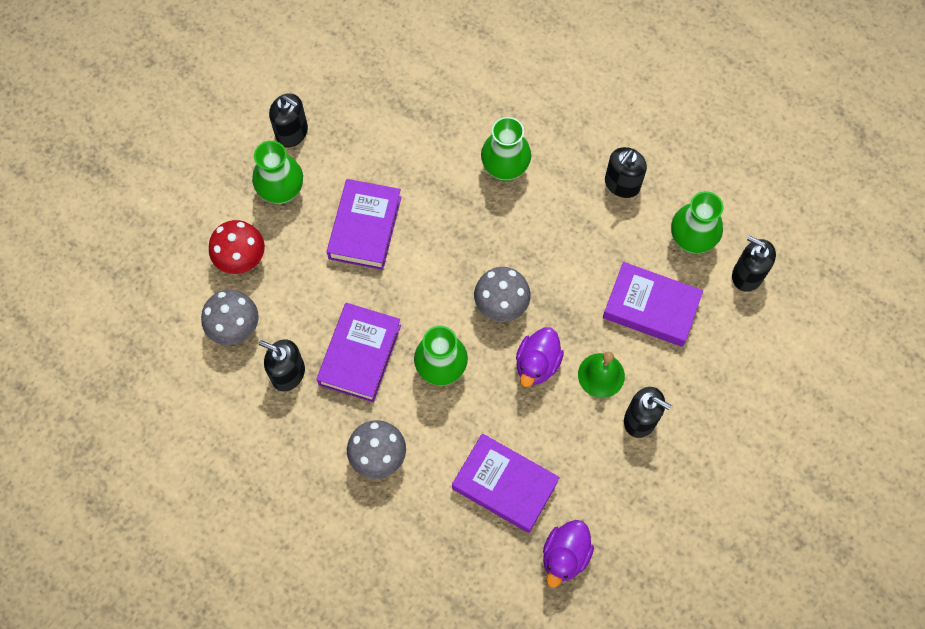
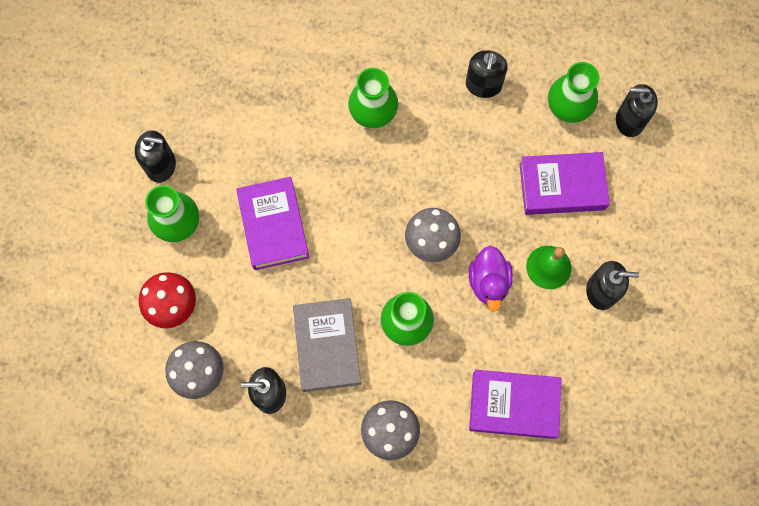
camera: 25 degrees left, 5 degrees up
(360, 355) = (327, 346): purple book -> grey book
(565, 556) = (596, 443): purple duck -> none

